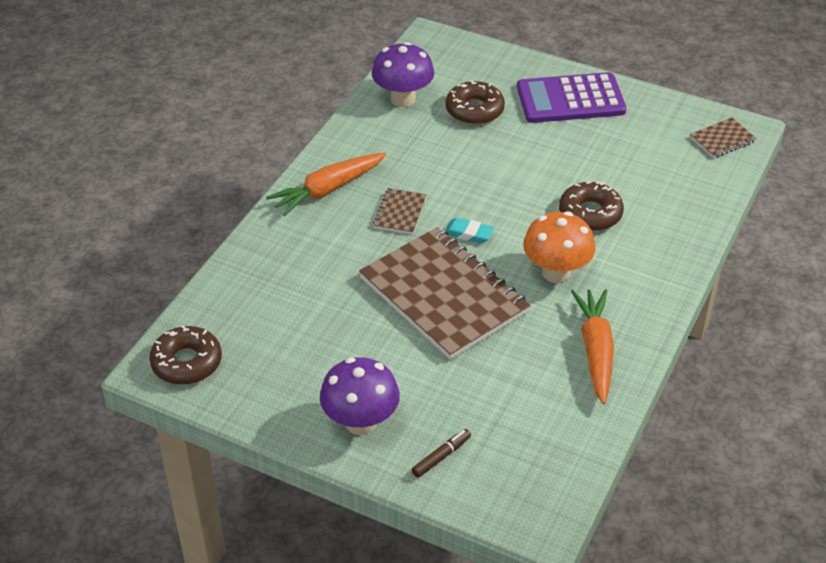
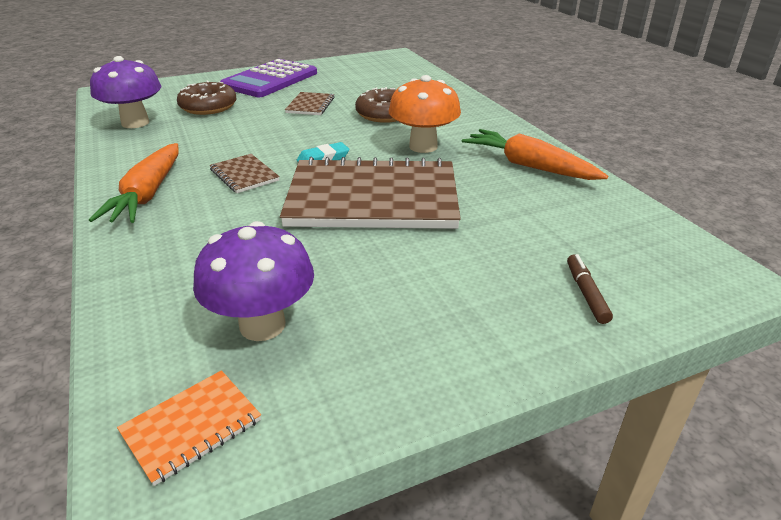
camera: 50 degrees left, 10 degrees down
(187, 362) = (191, 427): brown donut -> orange notebook
(360, 422) = (480, 323): purple mushroom -> purple mushroom (262, 325)
(722, 139) = (391, 62): brown notebook -> brown notebook (310, 105)

